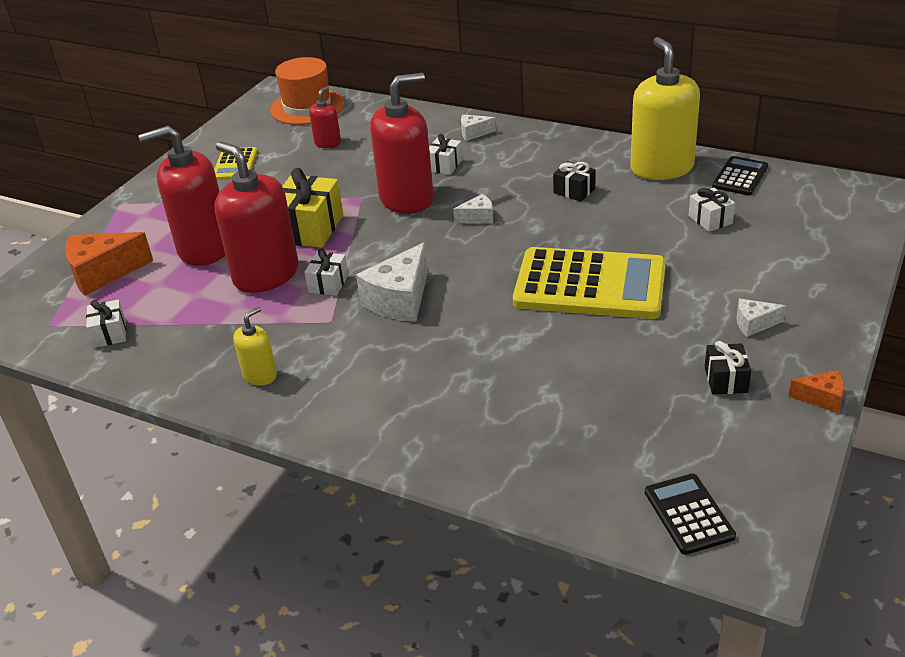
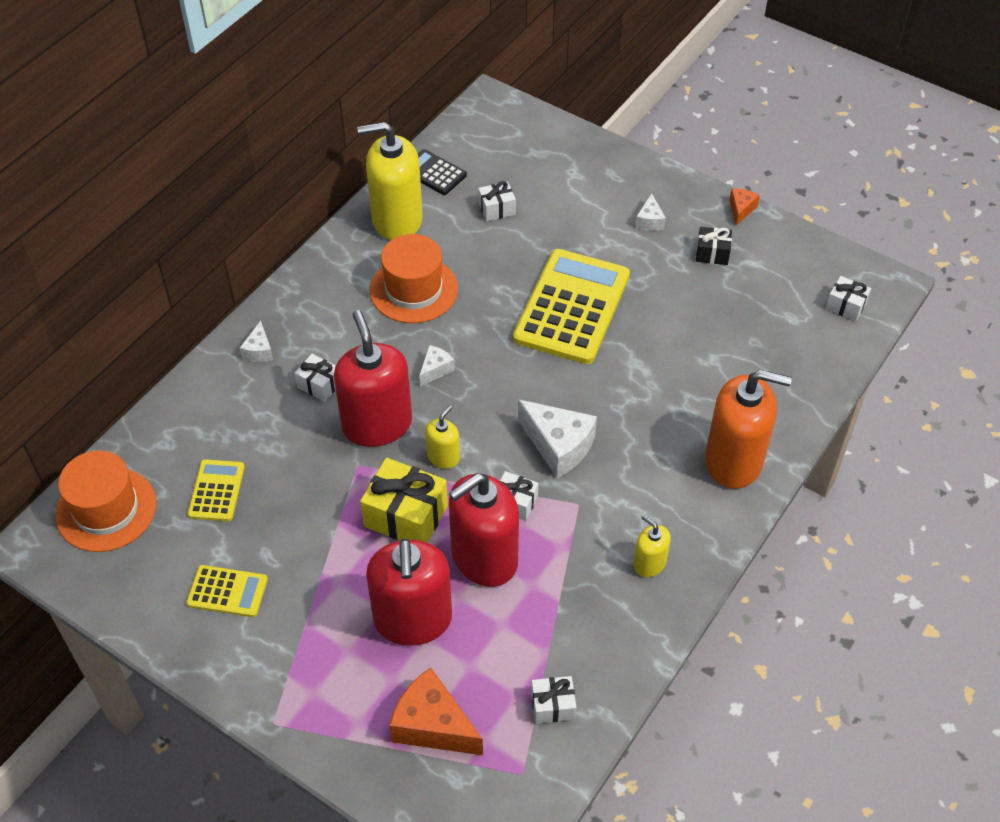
camera: 85 degrees left, 15 degrees up
(103, 273) = (432, 725): orange cheese -> orange cheese turned 135 degrees clockwise
(328, 143) = (216, 491): red soap dispenser -> yellow calculator
(376, 237) = (443, 457): none -> yellow soap dispenser
(400, 425) = (733, 461): none -> orange soap dispenser
(478, 218) = (435, 369): white cheese -> white cheese turned 45 degrees clockwise
(574, 191) = (413, 289): black gift -> orange hat
(689, 514) = (845, 306): black calculator -> white gift

